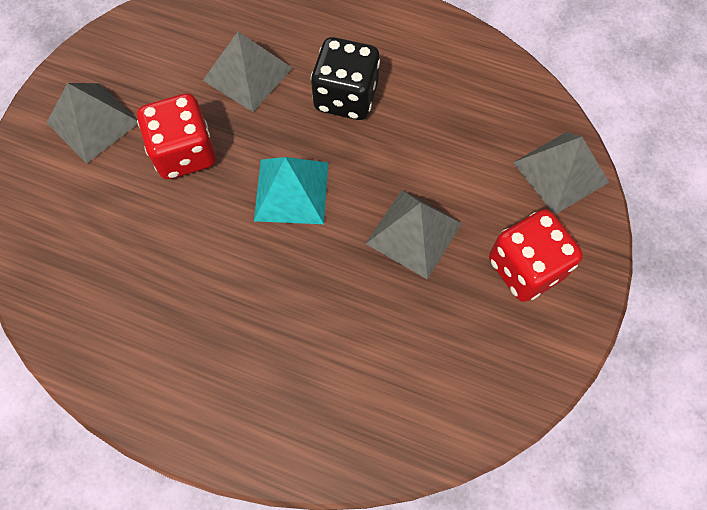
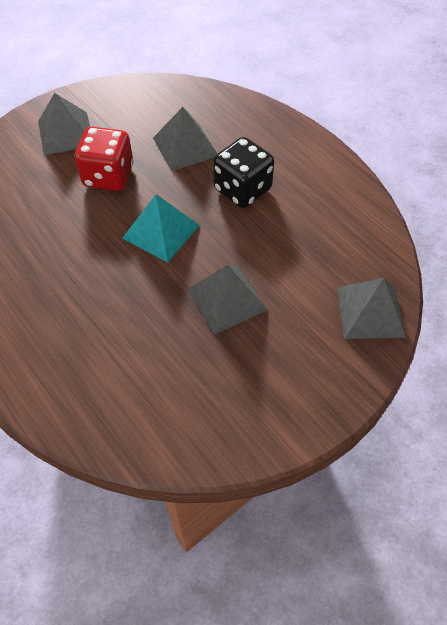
camera: 30 degrees right, 10 degrees down
(526, 268) = (294, 364): red dice -> none

